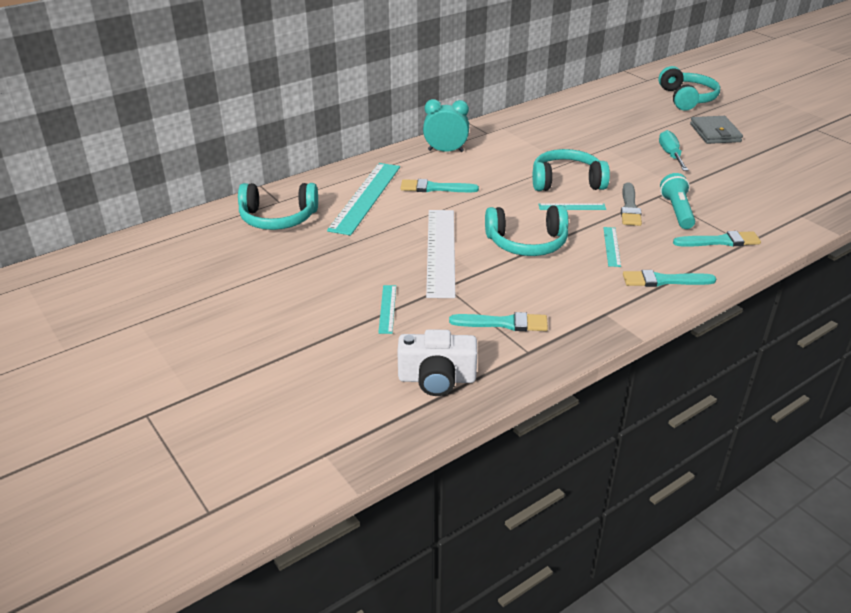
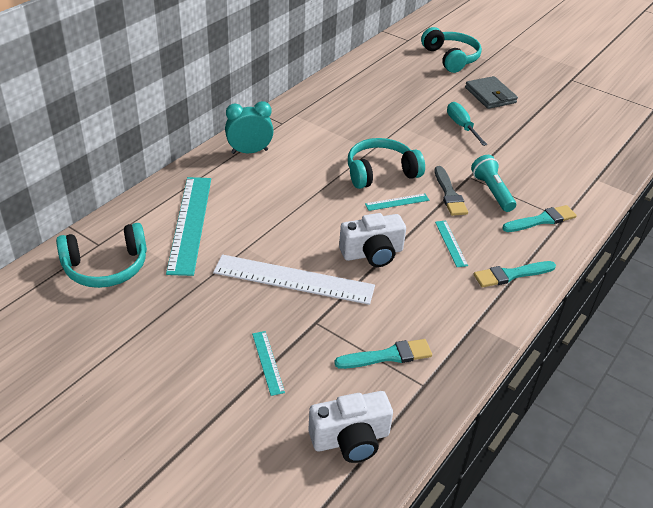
camera: 20 degrees left, 5 degrees up
(435, 188) = (256, 200): turquoise brush -> none
(441, 251) = (294, 279): white ruler -> white ruler turned 60 degrees counterclockwise
(527, 243) = (372, 253): turquoise headphones -> white camera

